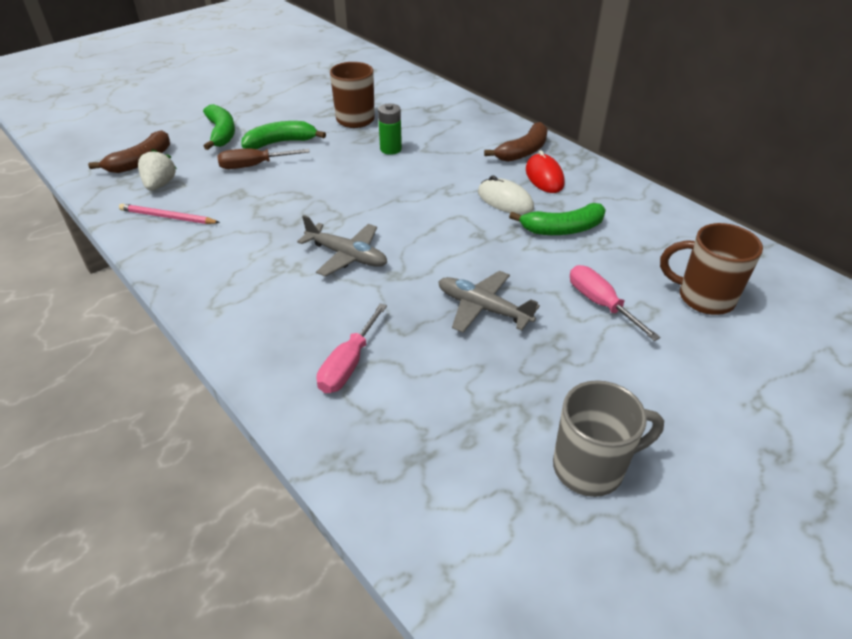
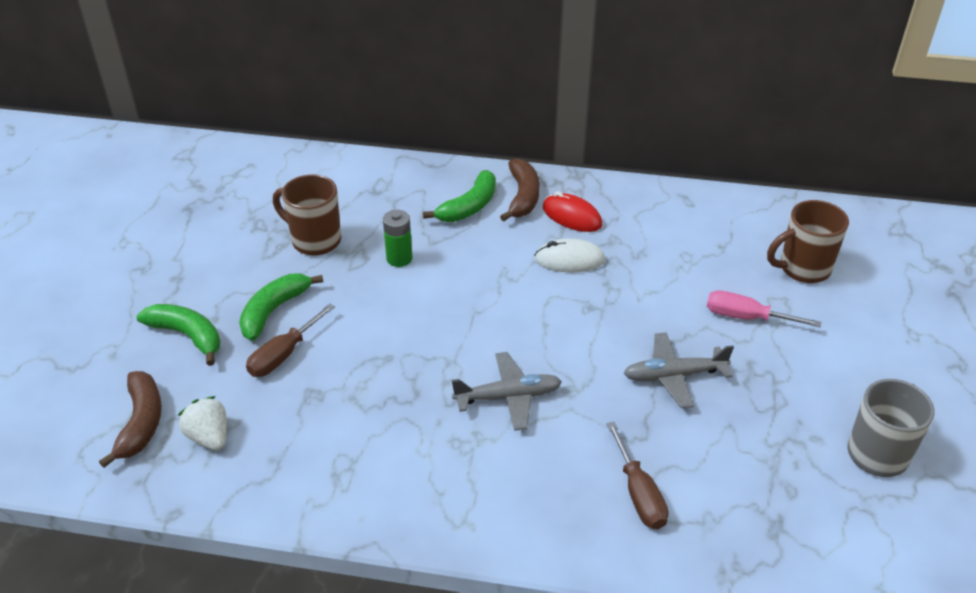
camera: 40 degrees left, 0 degrees up
(168, 217) = (276, 466): pink pencil -> none
(348, 364) = (638, 493): pink screwdriver -> brown screwdriver
(562, 229) = (645, 263): green banana -> green banana (469, 207)

